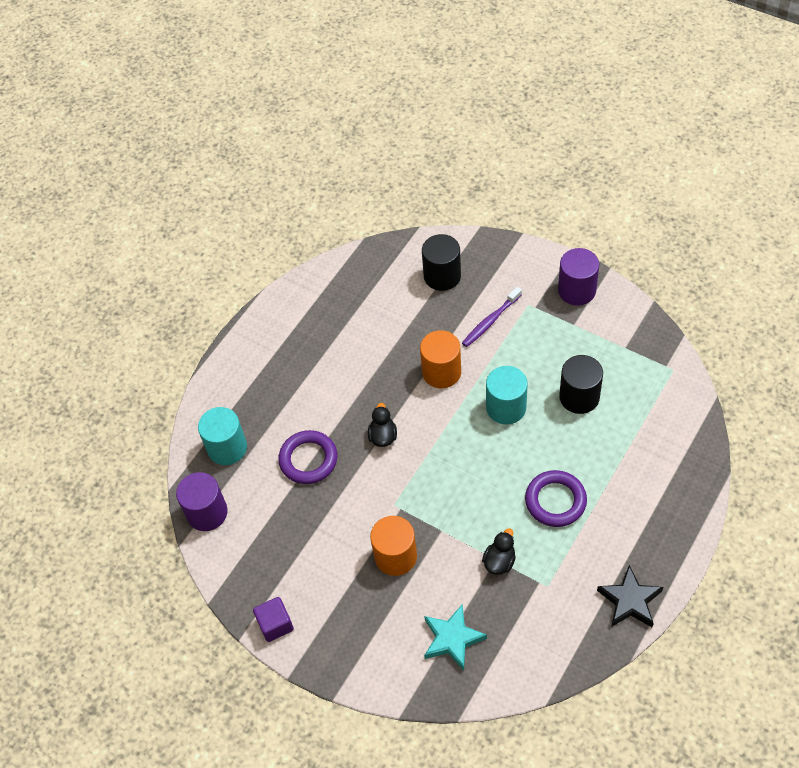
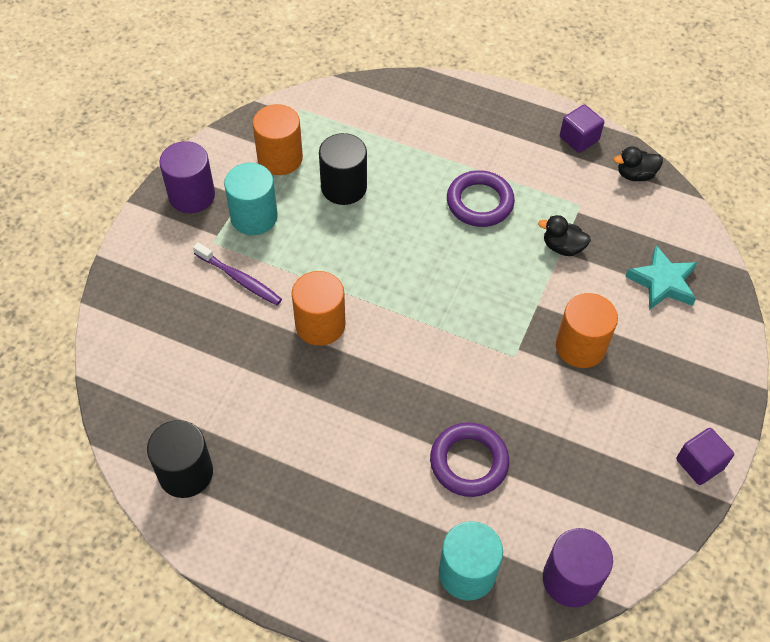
camera: 105 degrees left, 0 degrees up
(383, 436) = (421, 379): black duck -> black duck (635, 175)
(442, 276) = (166, 338): black cylinder -> black cylinder (185, 473)
(506, 407) = (365, 254): turquoise cylinder -> turquoise cylinder (254, 217)
(614, 352) = (280, 158): none -> orange cylinder
(630, 601) = (579, 139): black star -> purple cube

